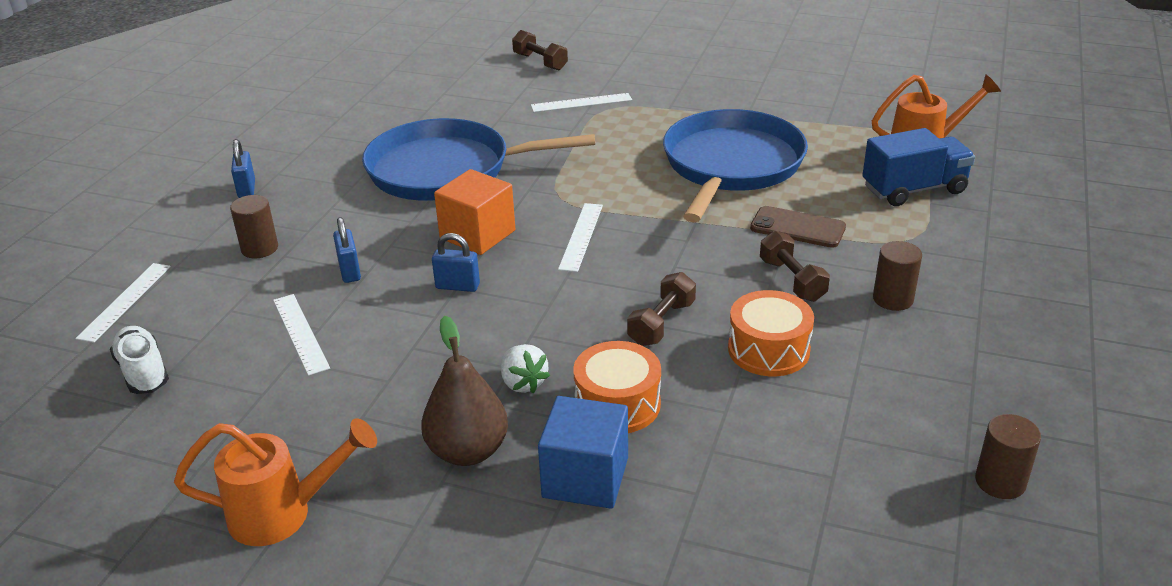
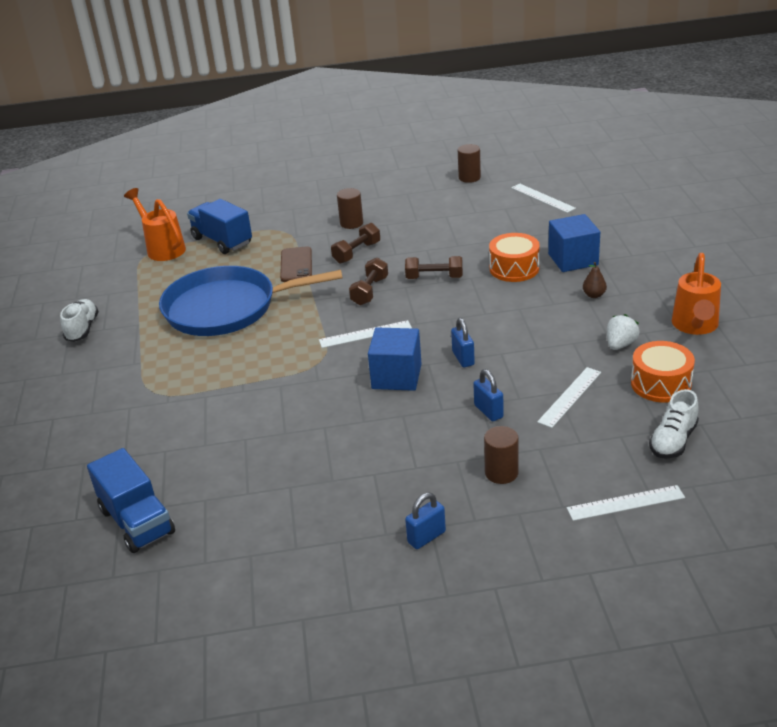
camera: 115 degrees left, 0 degrees up
(284, 513) = (695, 327): orange watering can -> orange watering can turned 135 degrees counterclockwise
(350, 271) = (488, 411): blue padlock -> blue padlock turned 75 degrees counterclockwise
(438, 82) = (137, 521): none -> blue truck
(446, 170) = (314, 433): blue pan -> none
(468, 451) = (594, 295): brown pear -> brown pear, size x0.48
(477, 234) = (396, 376): orange cube -> blue cube
(523, 383) = (528, 300): white strawberry -> white strawberry (620, 345)
(540, 62) = (60, 471): brown dumbbell -> brown dumbbell (370, 291)
(581, 103) = (149, 410): white ruler -> white ruler (542, 198)
(765, 88) = (82, 329): none -> white shoe
(768, 350) = (428, 243): orange drum -> orange drum (660, 384)

